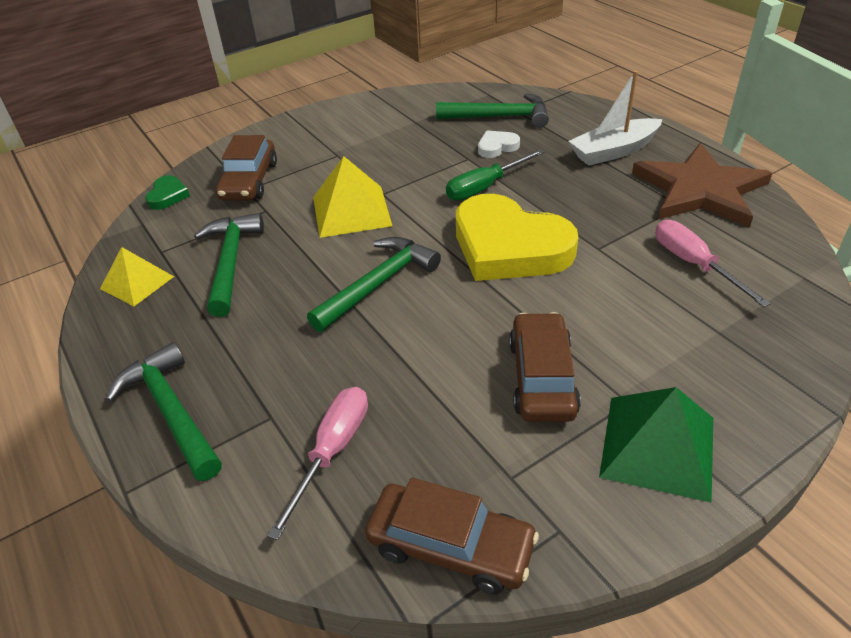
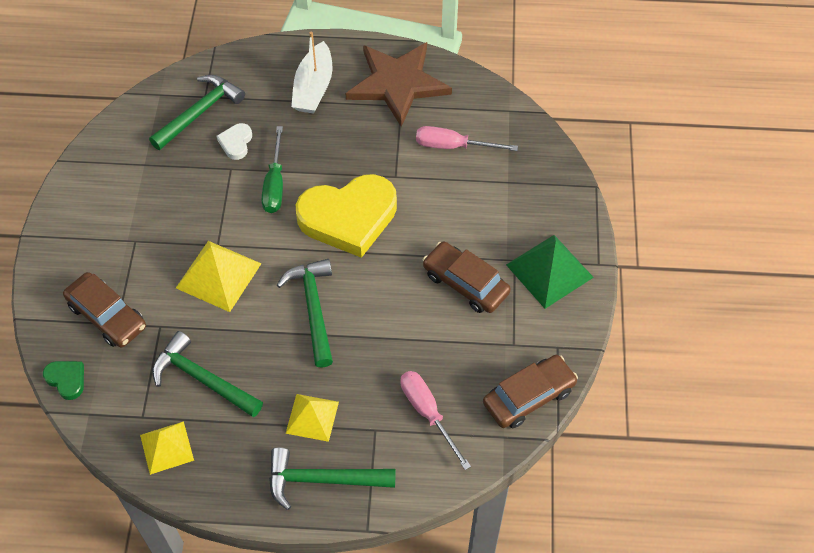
camera: 55 degrees left, 15 degrees up
(246, 357) = (312, 417): none -> yellow pyramid

